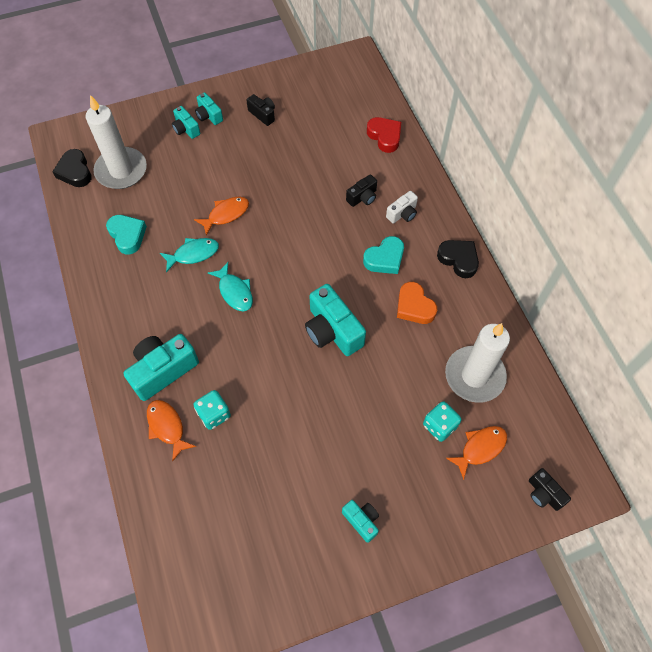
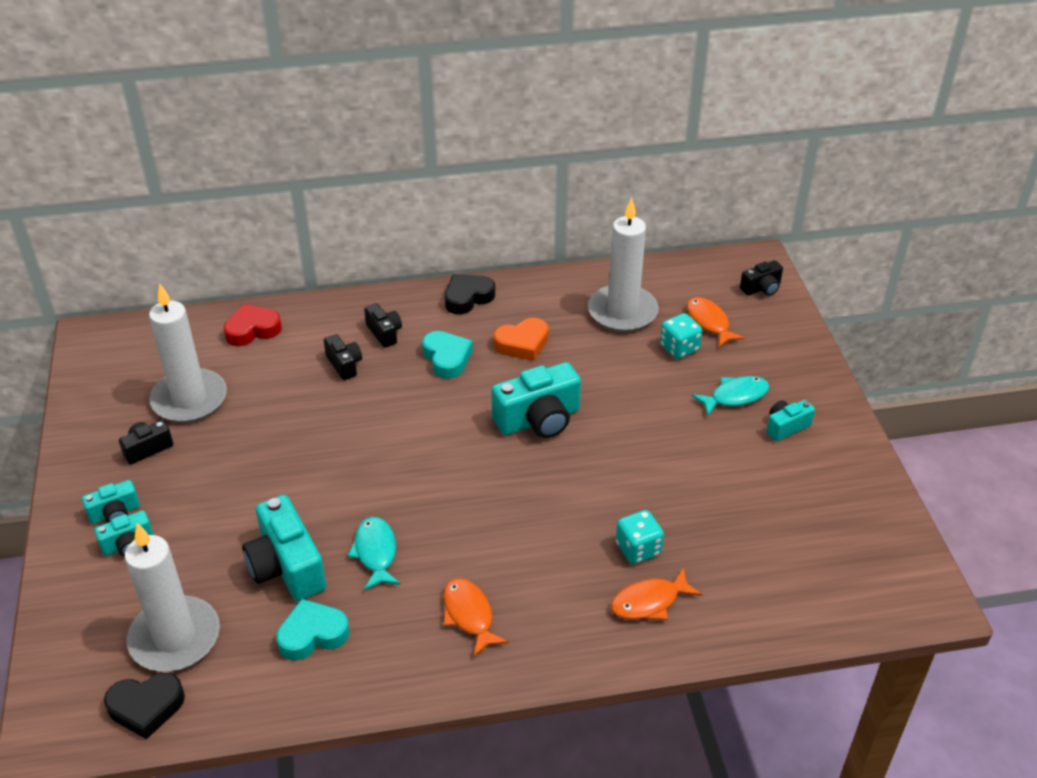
camera: 80 degrees left, 20 degrees down
(163, 370) = (562, 602): turquoise camera -> turquoise camera (286, 567)
(226, 214) = (318, 509): orange fish -> orange fish (469, 615)
(234, 292) = (454, 511): turquoise fish -> turquoise fish (735, 396)
(310, 122) = (189, 399): none -> white candle
(402, 214) = (384, 333): white camera -> black camera

